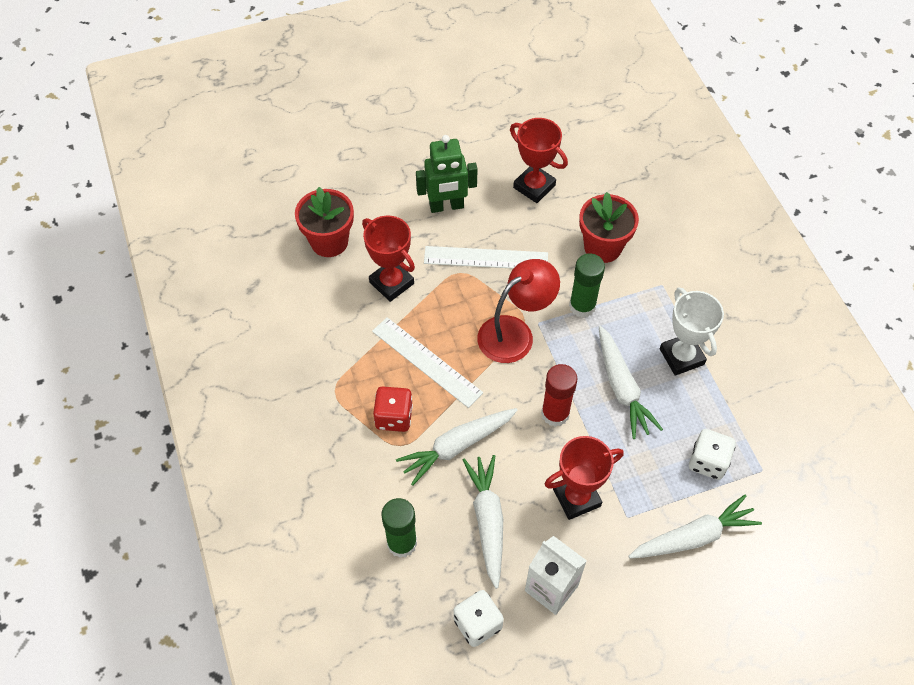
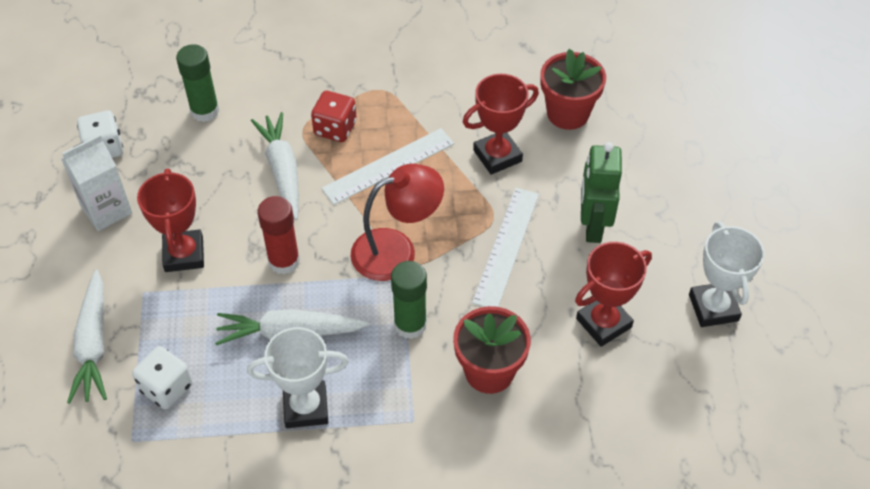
camera: 105 degrees right, 5 degrees down
(487, 520) = (195, 177): white carrot -> none
(497, 127) = (713, 308): none -> white trophy
(515, 333) = (396, 250): red lamp -> red lamp turned 90 degrees counterclockwise

